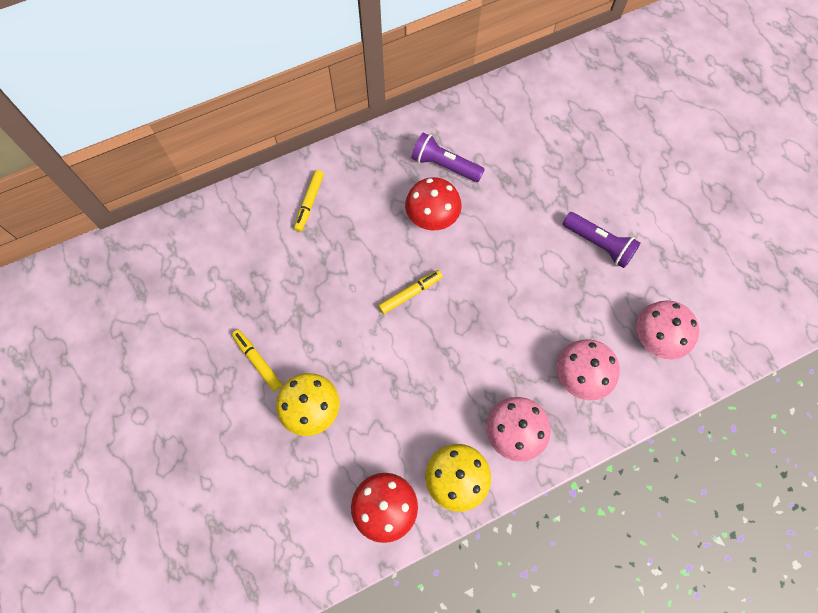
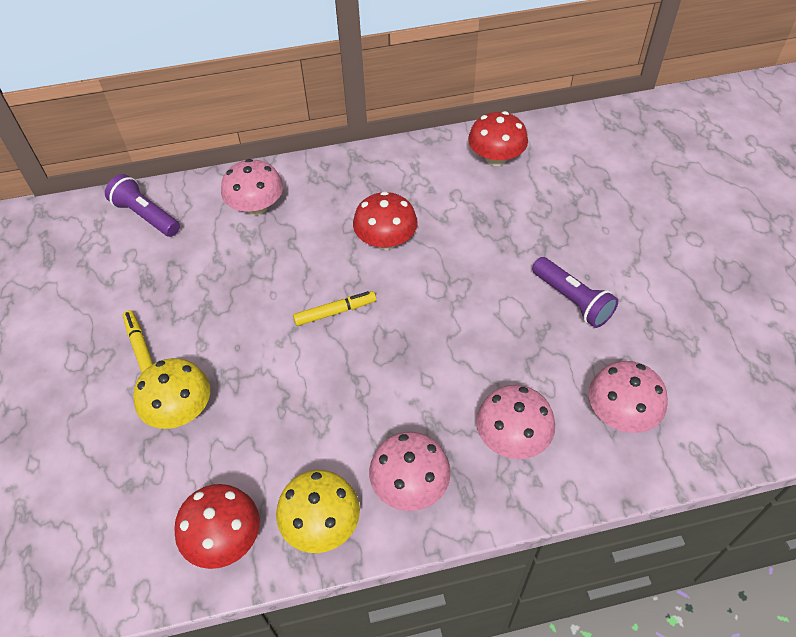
camera: 15 degrees right, 15 degrees down
(309, 203) = (256, 206): yellow marker -> pink mushroom
(444, 165) = (415, 194): purple flashlight -> purple flashlight (146, 216)
(503, 115) = (496, 158): none -> red mushroom

